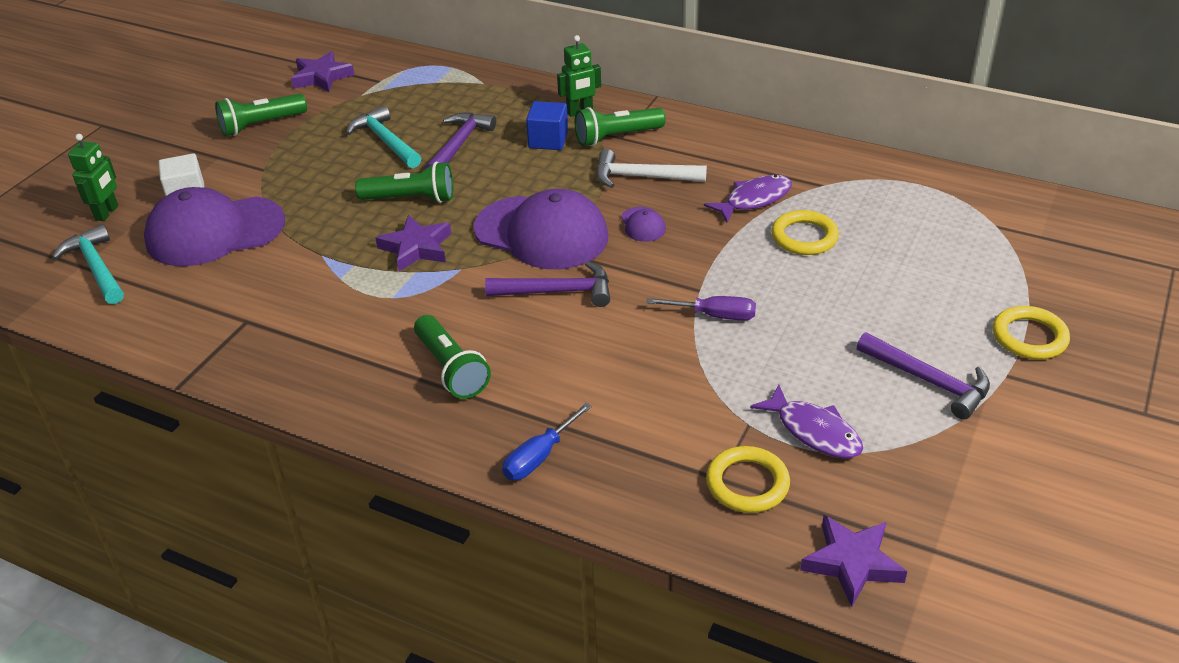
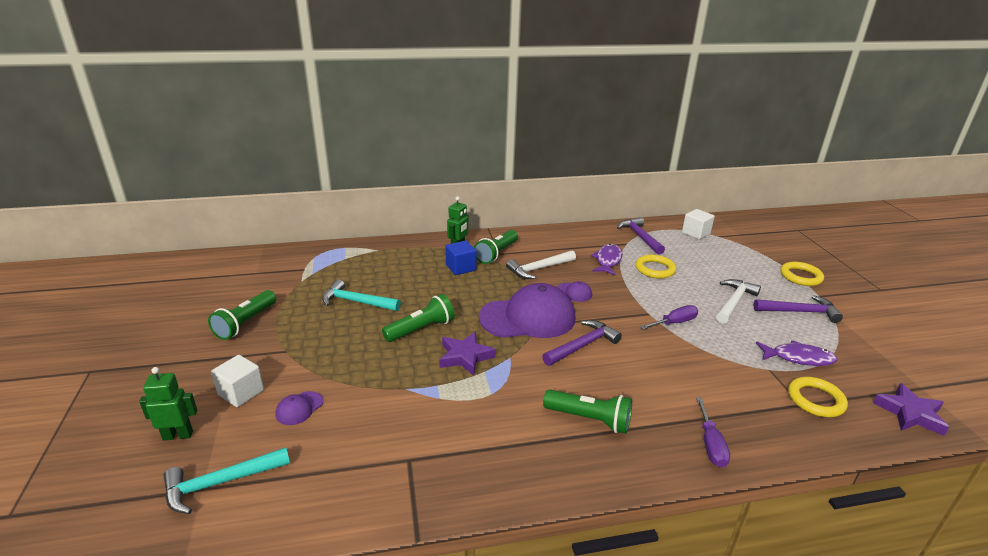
camera: 40 degrees left, 10 degrees down
(96, 268) = (221, 483): turquoise hammer -> turquoise hammer turned 45 degrees counterclockwise
(107, 213) = (178, 435): green robot -> green robot turned 75 degrees counterclockwise
(214, 231) = (299, 408): purple cap -> purple cap, size x0.41
(321, 77) = (256, 279): purple star -> none
(459, 145) = (410, 288): purple hammer -> purple hammer (640, 237)
(539, 457) = (710, 444): blue screwdriver -> purple screwdriver
(847, 326) = (734, 302): none -> white hammer
(963, 208) = (695, 233): none -> white cube

